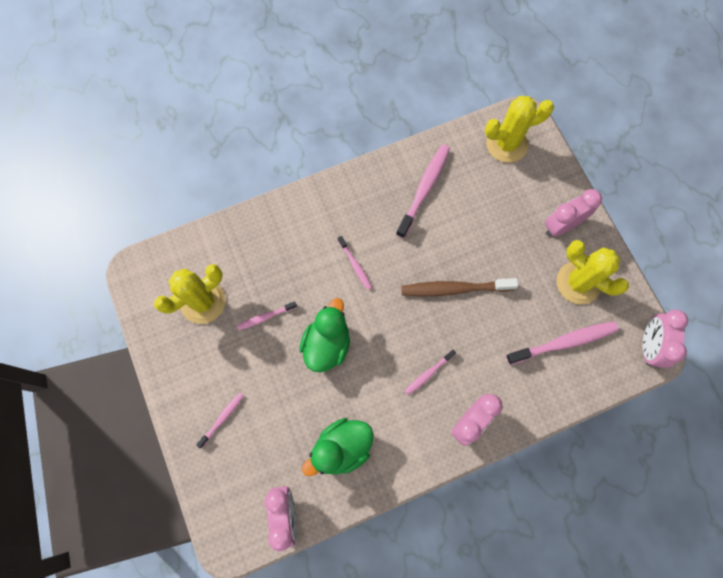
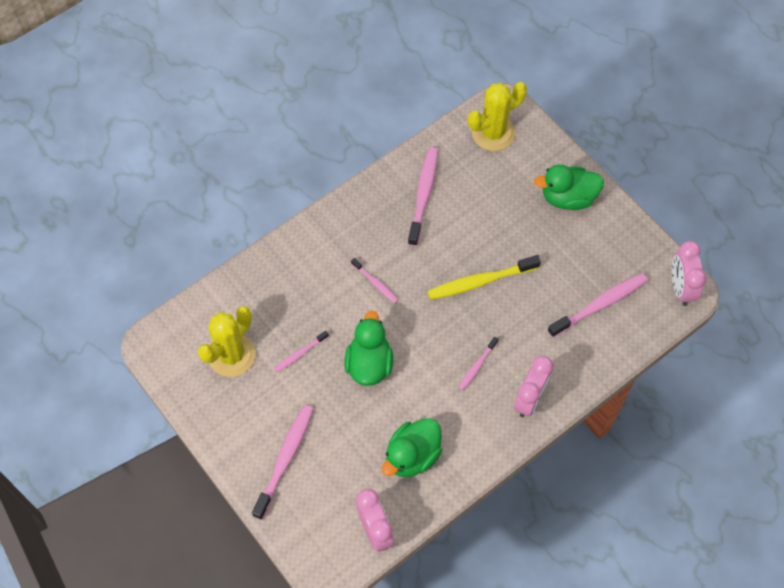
camera: 15 degrees left, 10 degrees down
(222, 418) = (285, 459): pink toothbrush -> pink toothbrush, size x1.85
(454, 289) = (480, 281): brown toothbrush -> yellow toothbrush
(561, 226) = (568, 198): pink clock -> green duck
(578, 283) = (598, 247): yellow cactus -> none

